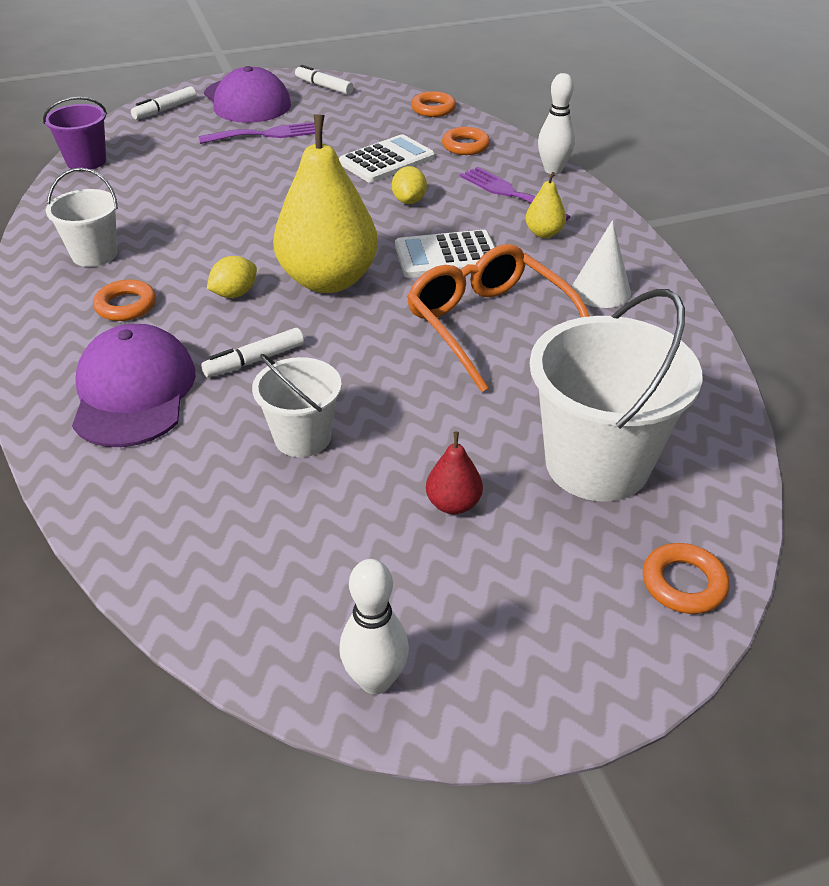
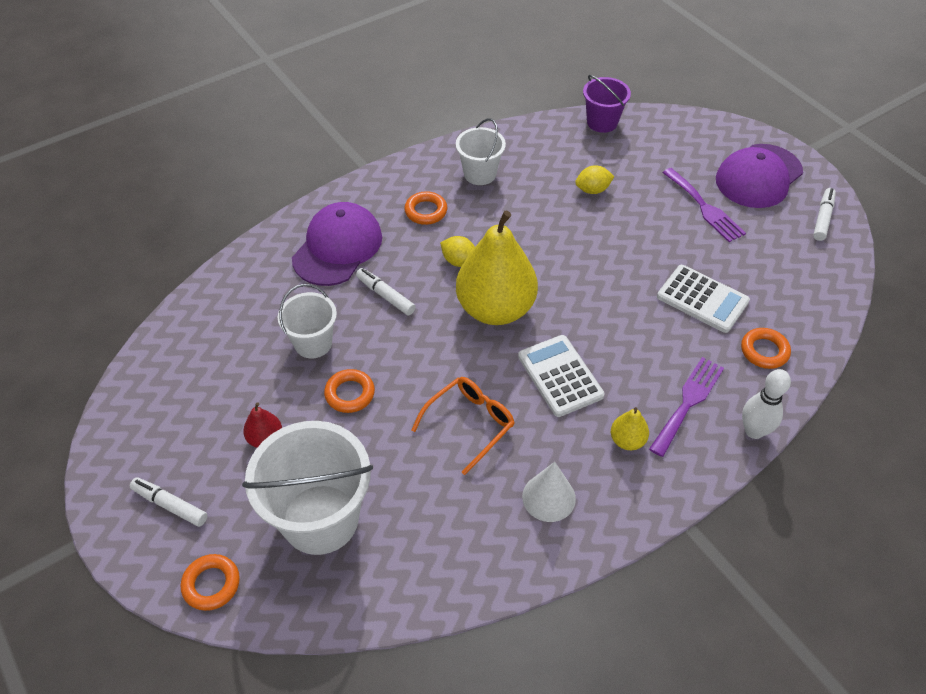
camera: 75 degrees right, 10 degrees up
(134, 392) = (337, 247): purple cap -> purple cap turned 45 degrees counterclockwise
(165, 110) = (710, 133): white marker -> white marker (170, 505)
(375, 680) = (124, 429): white bowling pin -> none
(409, 201) = (638, 331): yellow lemon -> yellow lemon (592, 190)
(433, 109) = (828, 310): orange ring -> orange ring (350, 394)
(490, 326) = (469, 424): orange glasses -> orange glasses, size x0.66

